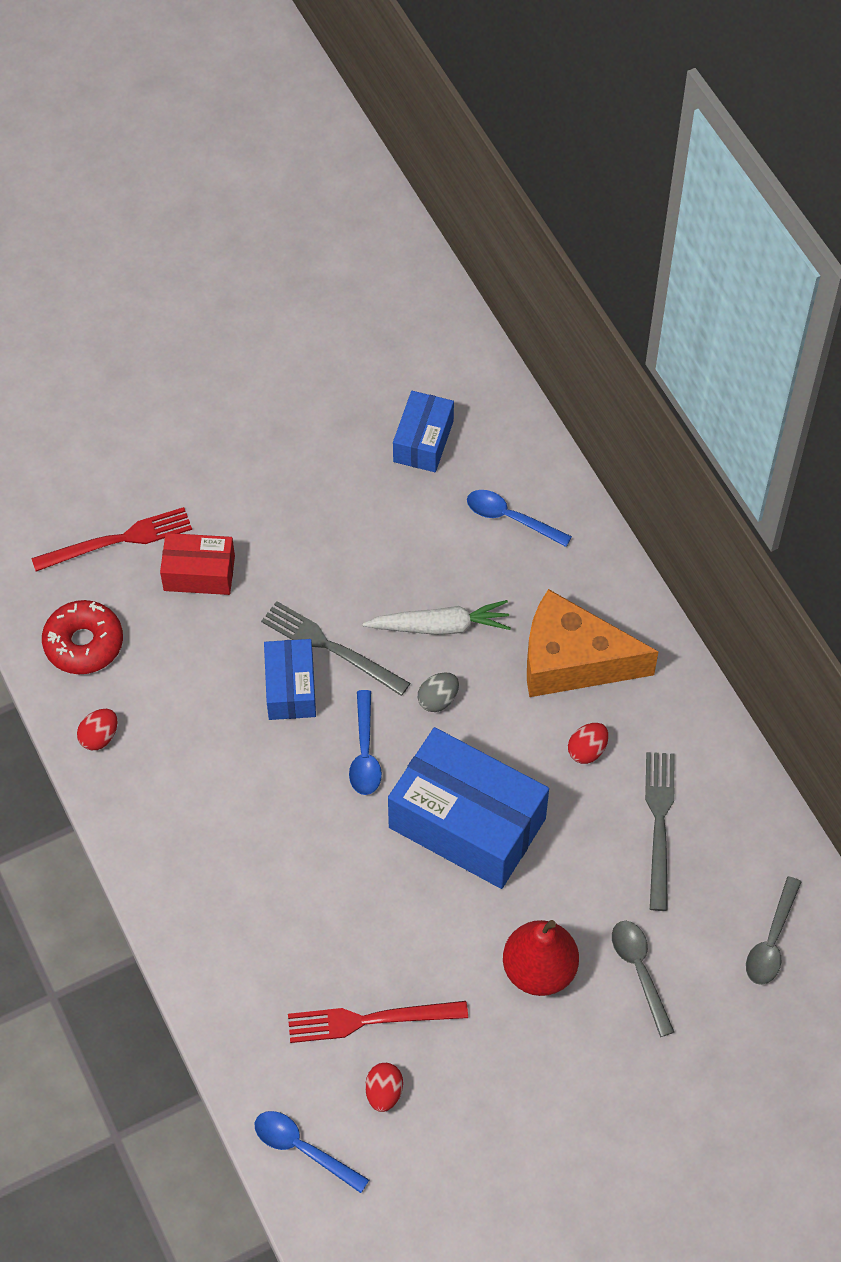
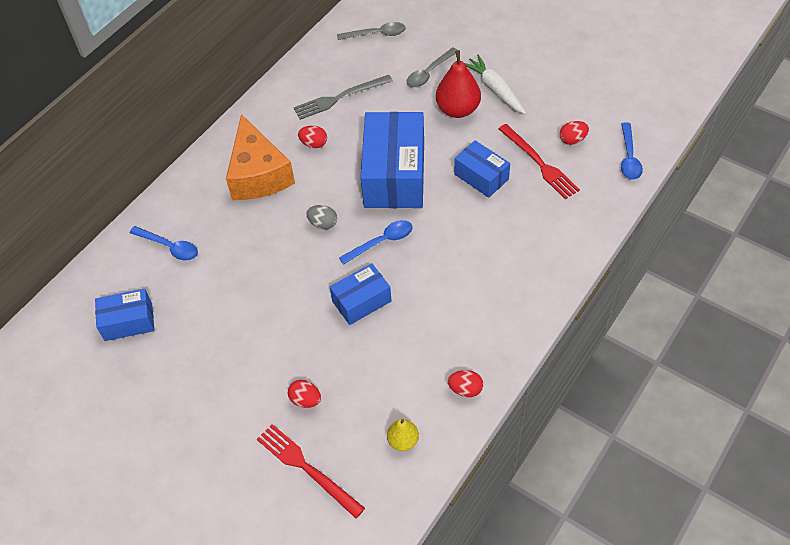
camera: 115 degrees left, 5 degrees down
(84, 643) = (403, 441): red donut -> yellow pear
(199, 573) = (305, 400): red box -> red egg
(330, 647) = (319, 295): grey fork -> none
(394, 930) = (481, 177): none -> blue box
(440, 626) = (270, 246): white carrot -> white carrot (495, 89)
(510, 518) = (169, 247): blue spoon -> blue spoon turned 60 degrees counterclockwise

